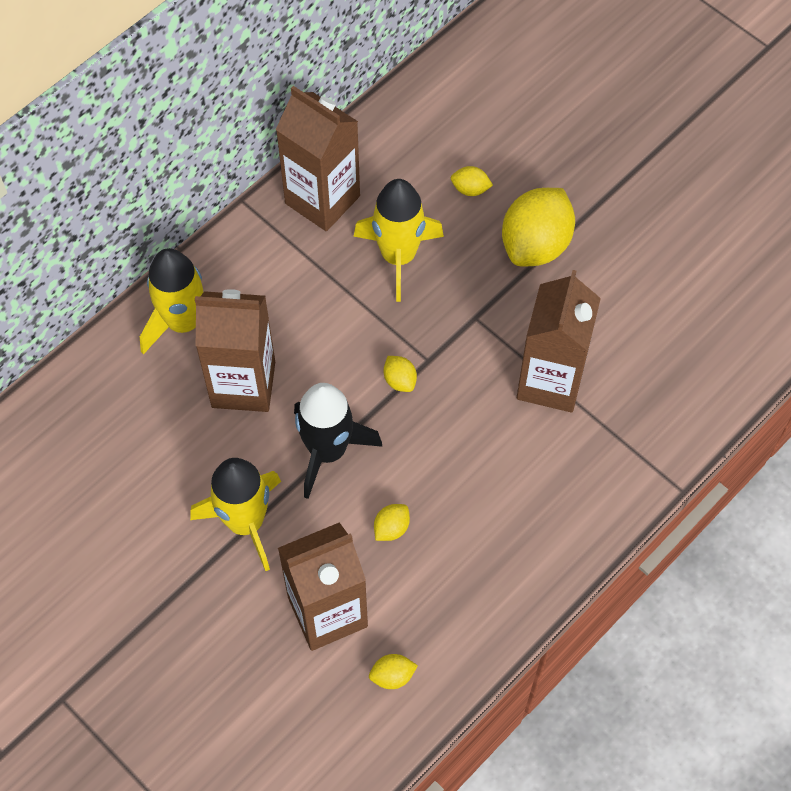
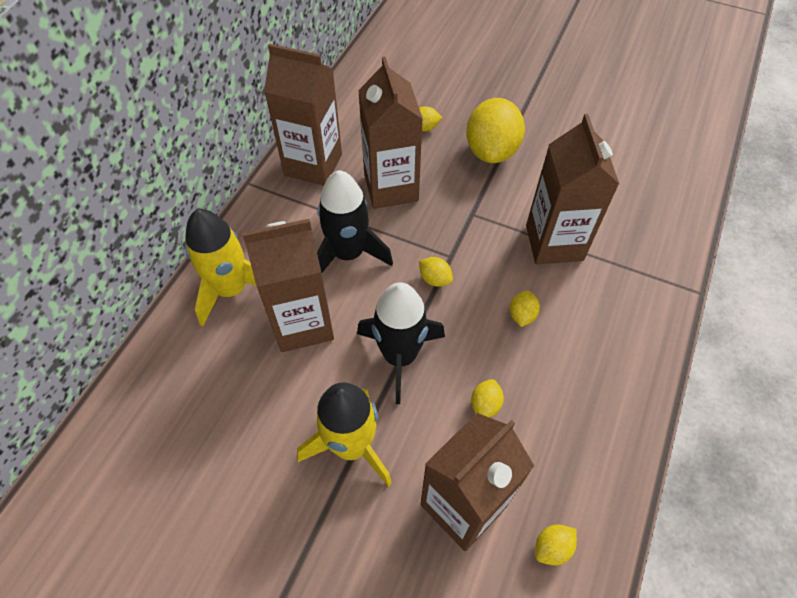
camera: 20 degrees left, 5 degrees down
(319, 322) = (348, 254): none -> black rocket
(398, 256) = (391, 188): yellow rocket -> brown carton
(473, 450) = (522, 315): none -> yellow lemon

